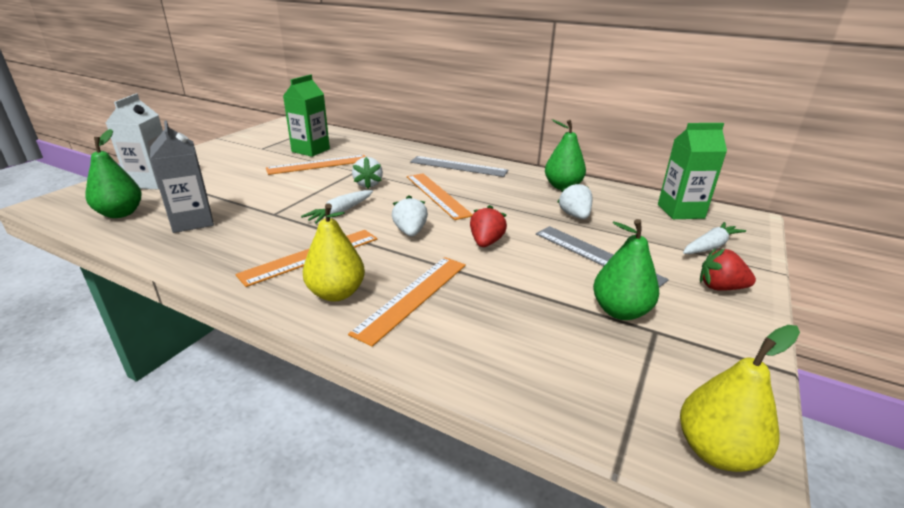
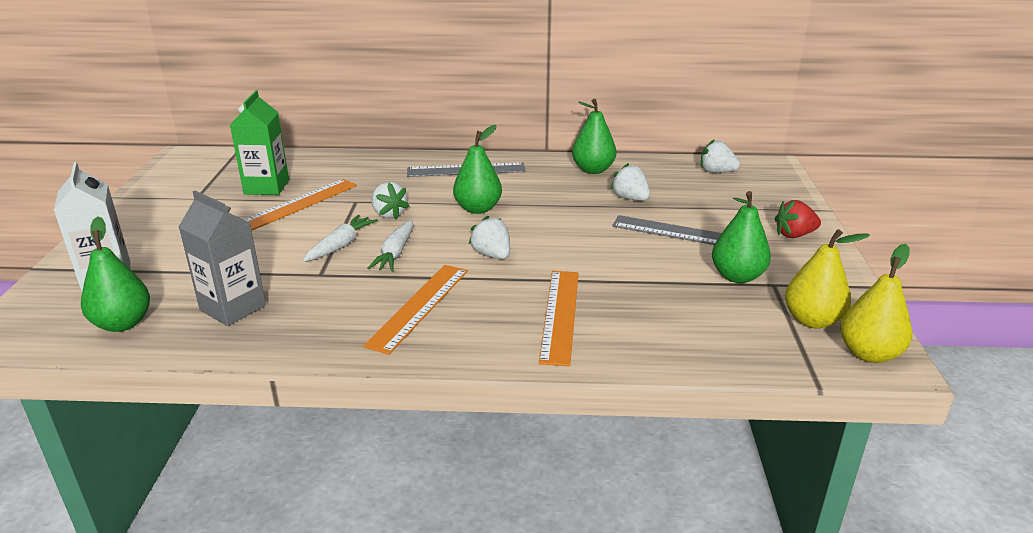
camera: 25 degrees left, 0 degrees up
(336, 293) = (486, 333): yellow pear -> yellow pear (812, 320)
(437, 195) = (478, 209): orange ruler -> green pear
(486, 242) = (575, 246): red strawberry -> none
(680, 211) = (716, 172): green carton -> white strawberry
(710, 246) = (763, 200): white carrot -> white carrot (341, 245)

